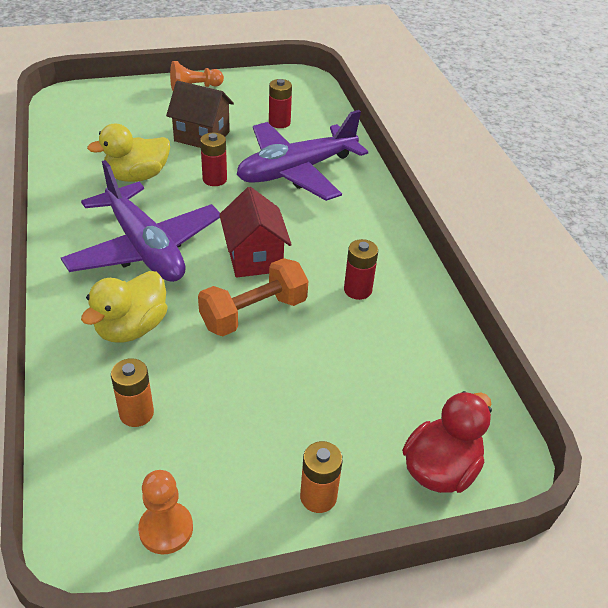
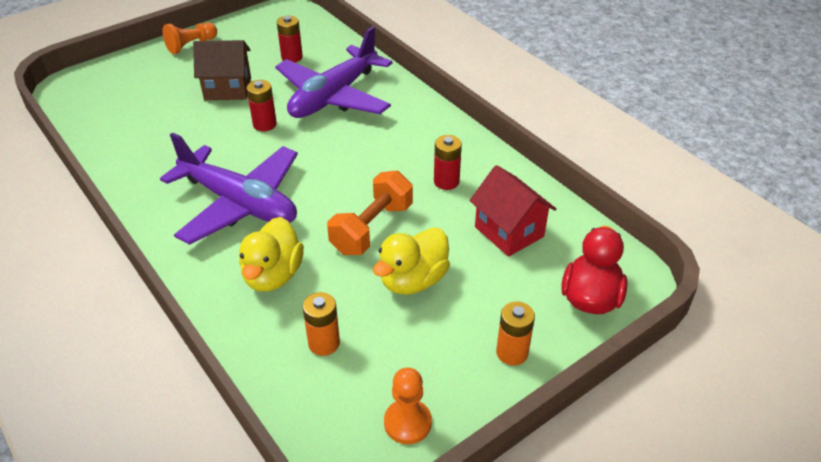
camera: 20 degrees left, 0 degrees up
(137, 176) = (190, 142): yellow duck -> yellow duck (413, 280)
(254, 258) = (343, 182): red house -> red house (509, 232)

